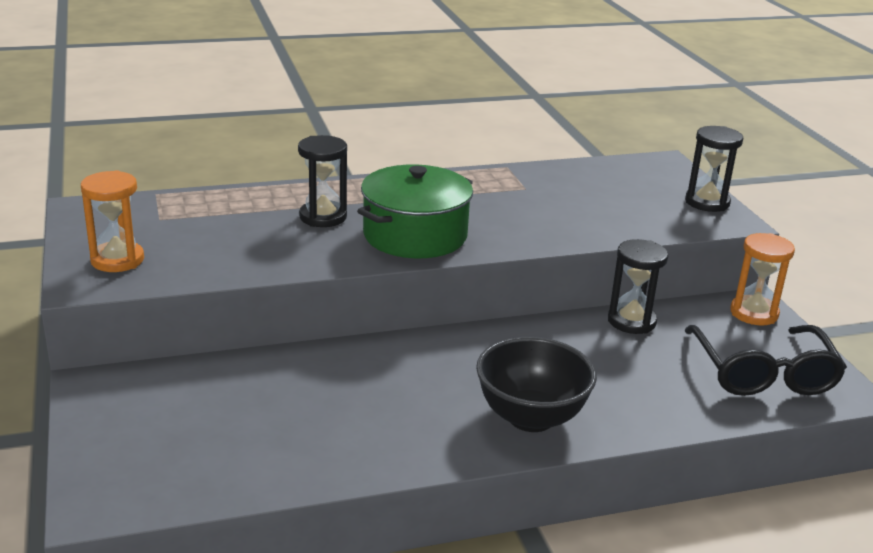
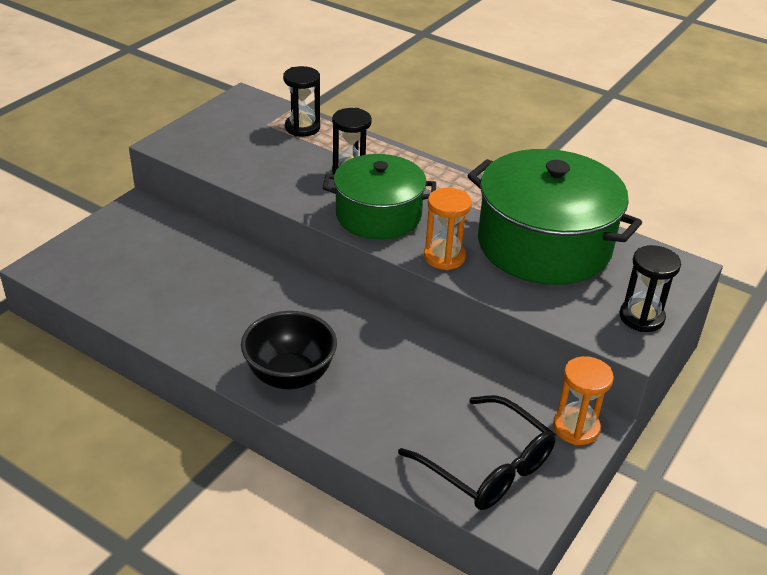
camera: 50 degrees right, 10 degrees up
(117, 260) = (203, 138): orange hourglass -> orange hourglass (444, 257)
(565, 192) = (544, 245): none -> green pot
(631, 321) = (472, 369): black hourglass -> black hourglass (302, 127)
(763, 373) = (487, 466): black glasses -> black glasses turned 90 degrees counterclockwise

